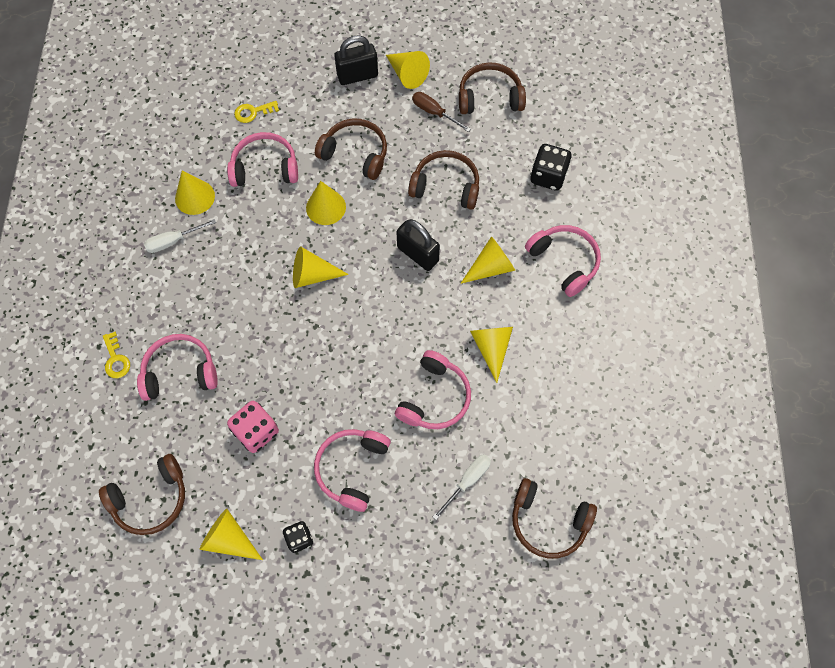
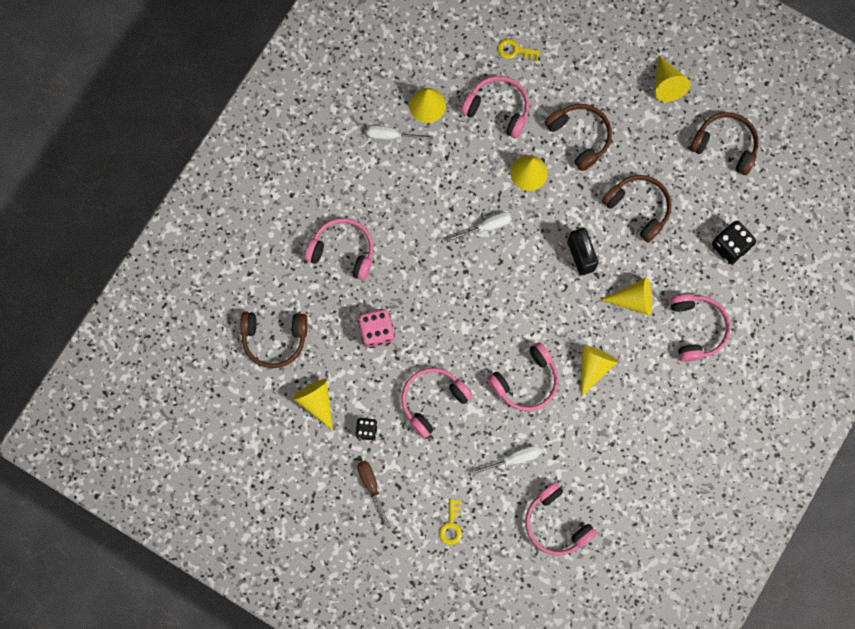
camera: 30 degrees right, 10 degrees up
(116, 359) = (299, 213): yellow key -> yellow key (451, 525)
(313, 275) = (486, 227): yellow cone -> white screwdriver
(357, 76) = (622, 63): black padlock -> none
(434, 112) = (668, 134): brown screwdriver -> brown screwdriver (371, 486)
(548, 521) = (556, 523): brown headphones -> pink headphones

